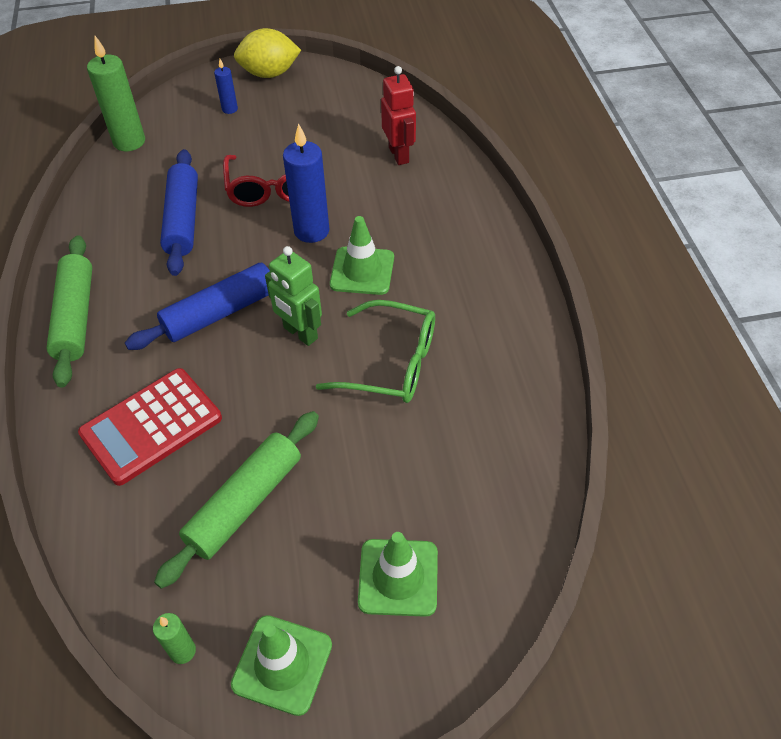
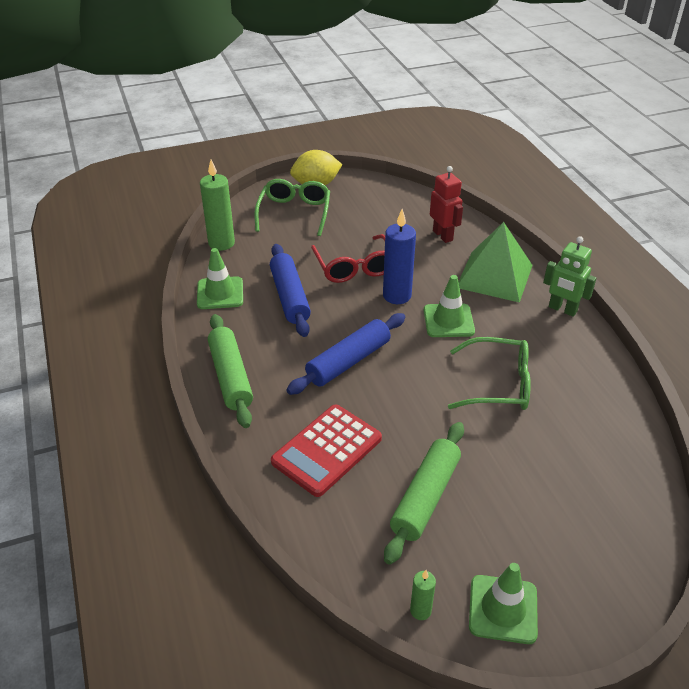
camera: 10 degrees left, 10 degrees down
(230, 109) = (294, 213): blue candle -> green glasses
(300, 333) = (418, 370): green robot -> green robot (562, 309)
(398, 577) = (566, 535): green traffic cone -> green traffic cone (220, 293)
(442, 216) = (494, 276): none -> green pyramid

